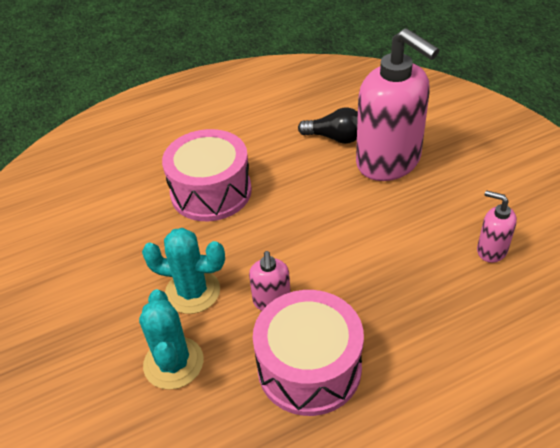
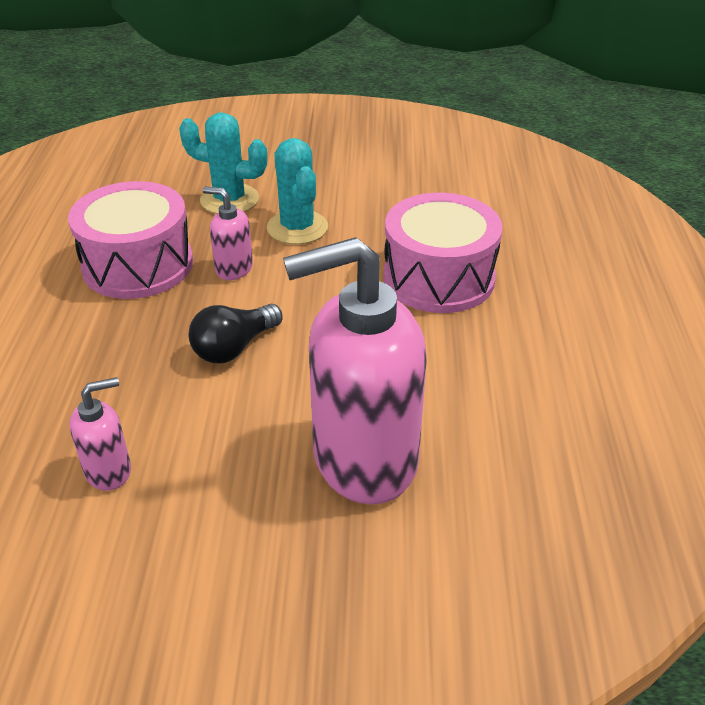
camera: 115 degrees right, 5 degrees down
(192, 292) = (297, 228): turquoise cactus -> turquoise cactus turned 60 degrees counterclockwise
(334, 138) = (467, 426): black light bulb -> black light bulb (234, 347)

